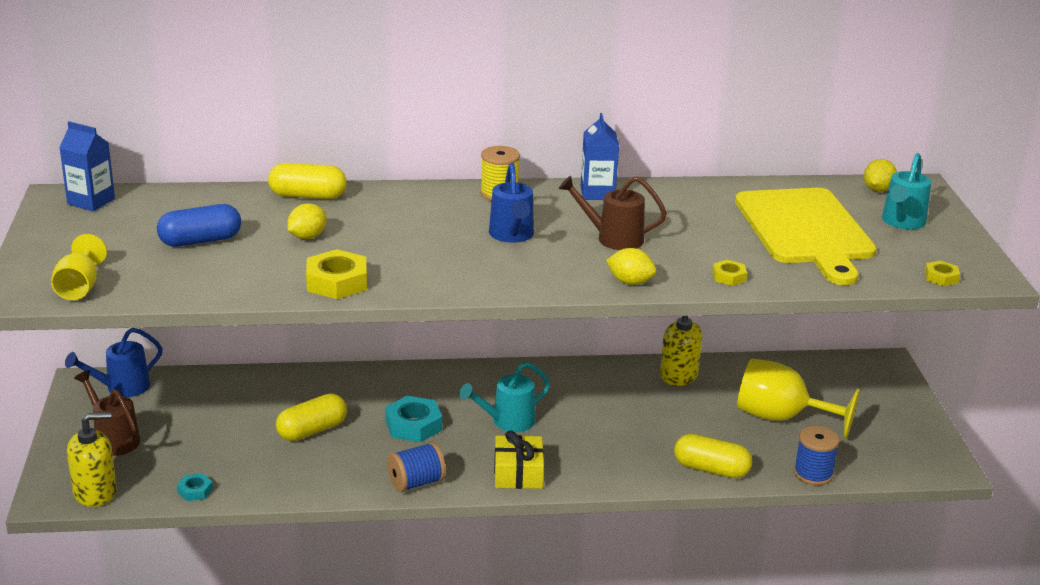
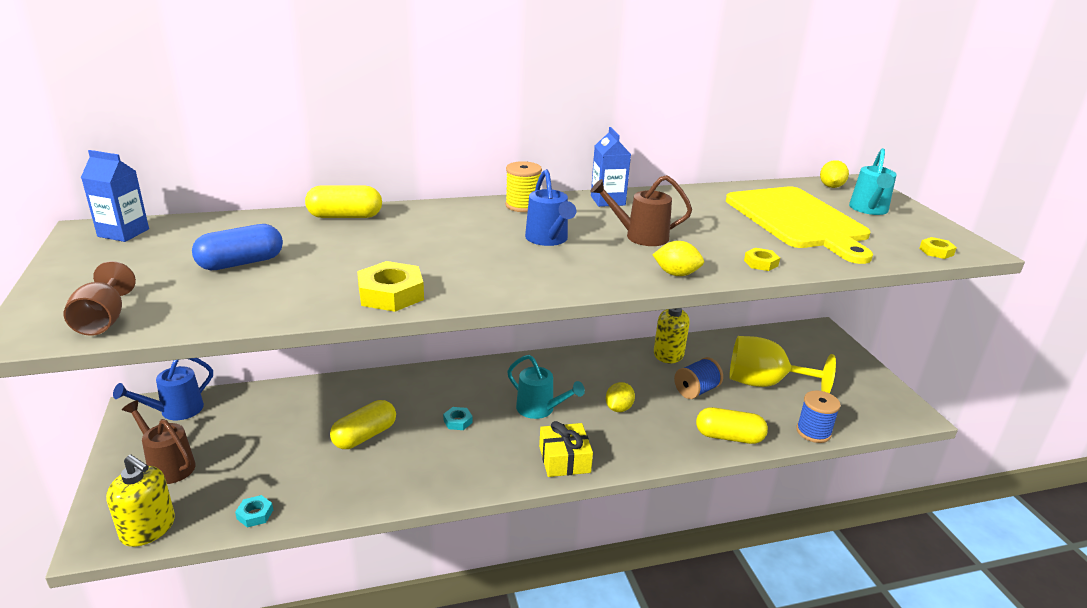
camera: 10 degrees left, 0 degrees up
(79, 287) = (103, 320): yellow goblet -> brown goblet
(95, 492) = (148, 528): yellow soap dispenser -> yellow soap dispenser turned 60 degrees clockwise
(307, 237) = (351, 252): yellow lemon -> yellow lemon (618, 408)
(413, 425) = (457, 421): turquoise nut -> turquoise nut, size x0.54
(416, 483) = (473, 480): blue spool -> blue spool (696, 390)
(507, 422) = (540, 409): turquoise watering can -> turquoise watering can turned 105 degrees counterclockwise

